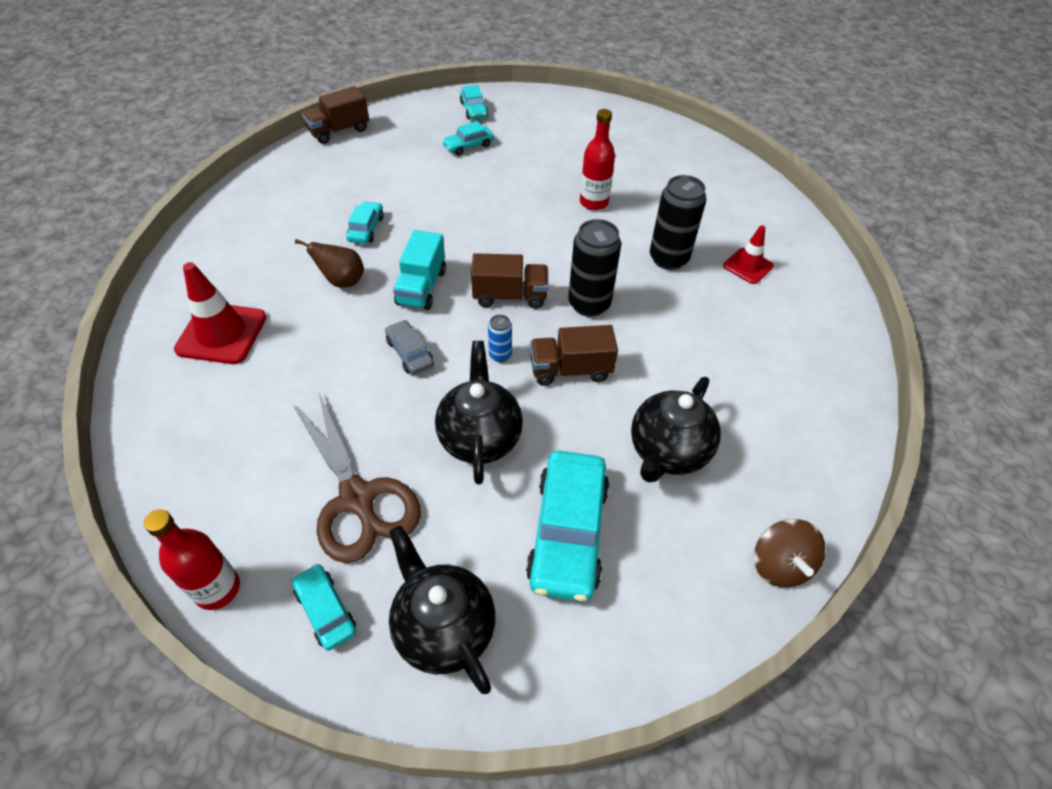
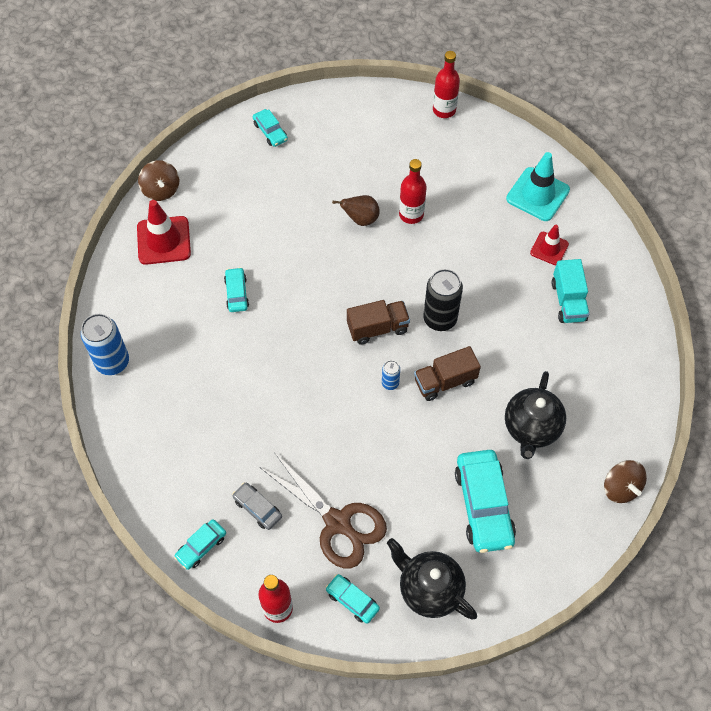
camera: 15 degrees left, 10 degrees up
(194, 259) = (112, 362): none -> blue can
(222, 333) = (174, 424): red traffic cone -> red traffic cone (164, 240)
(339, 131) = (161, 190): brown truck -> brown spinning top
(342, 281) = (242, 350): brown pear -> brown pear (360, 219)
(410, 353) = (323, 400): grey car -> grey car (257, 508)
(422, 287) = (307, 339): turquoise truck -> turquoise truck (568, 301)
(468, 146) = (283, 177): turquoise car -> turquoise car (201, 546)
(479, 438) = (401, 454): black teapot -> none
(663, 127) = (444, 110): none -> red bottle
(668, 259) = (487, 258): black can -> none
(748, 215) = (537, 194): none -> turquoise traffic cone

